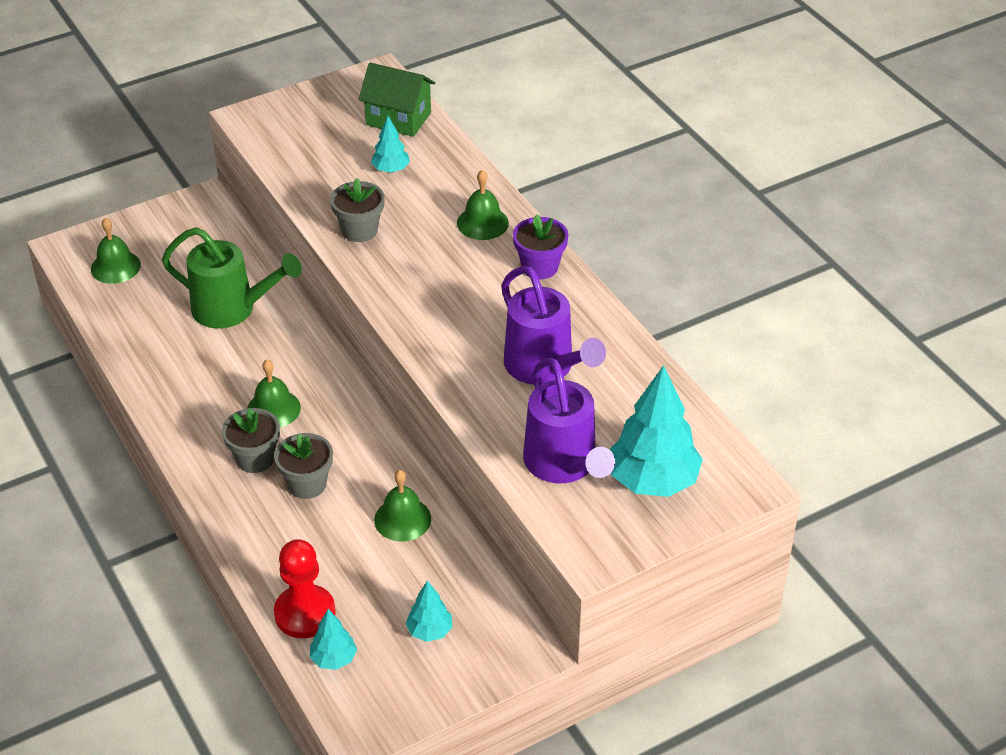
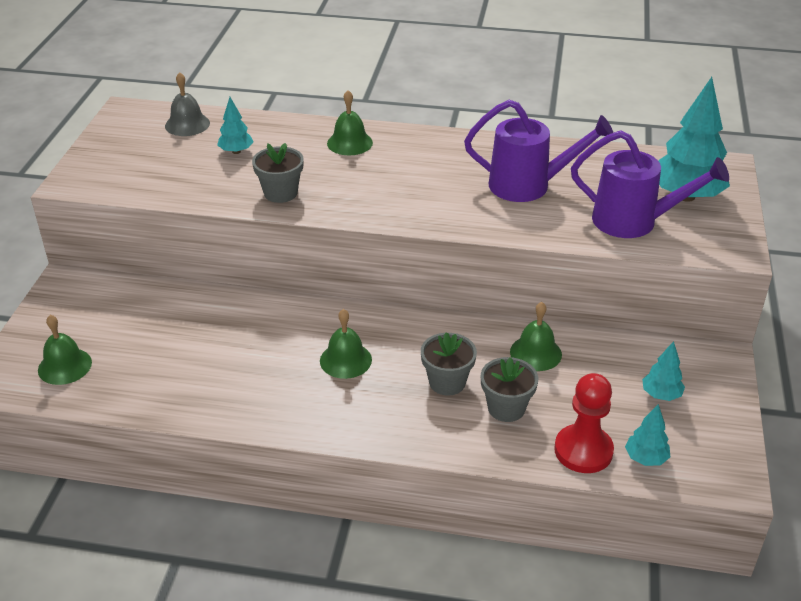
camera: 50 degrees left, 5 degrees down
(232, 309) = (208, 327): green watering can -> none
(255, 459) = (388, 396): grey flower pot -> grey flower pot (506, 408)
(398, 118) = (187, 124): green house -> grey bell
(539, 267) = (426, 143): purple flower pot -> none

